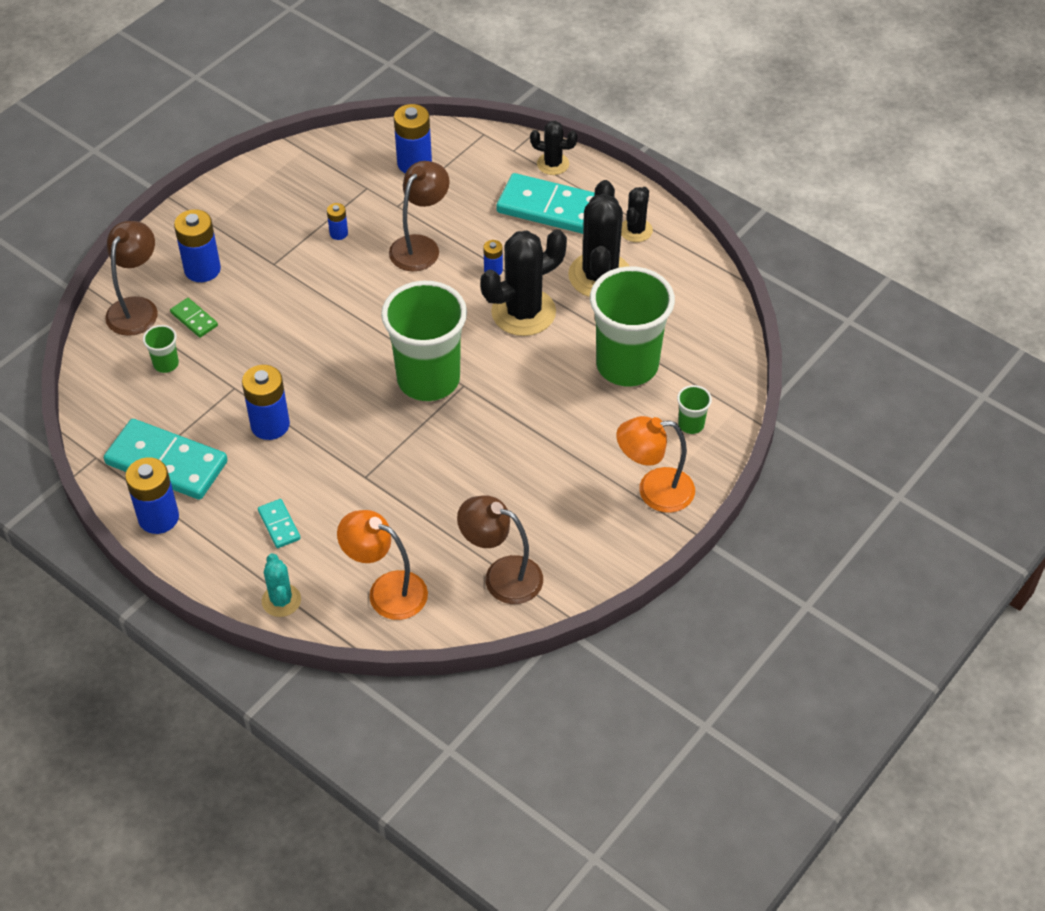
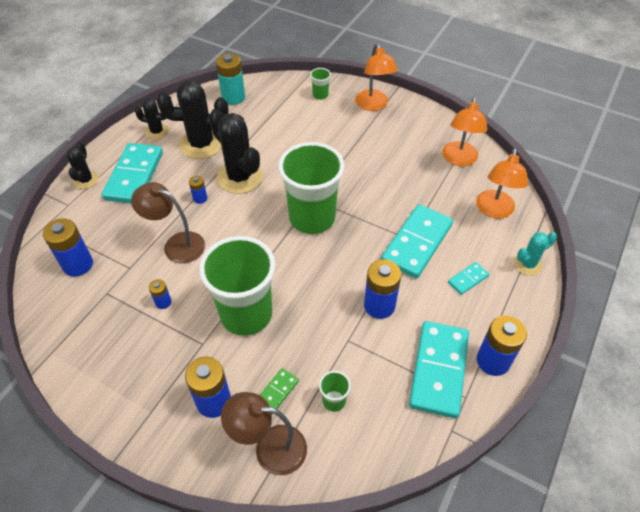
camera: 100 degrees left, 0 degrees up
(354, 484) = (416, 243): none -> turquoise domino
(502, 575) = (459, 159): brown lamp -> orange lamp
(627, 365) = (279, 124): green cup -> green cup (246, 314)
(701, 317) = (233, 97): none -> turquoise battery

